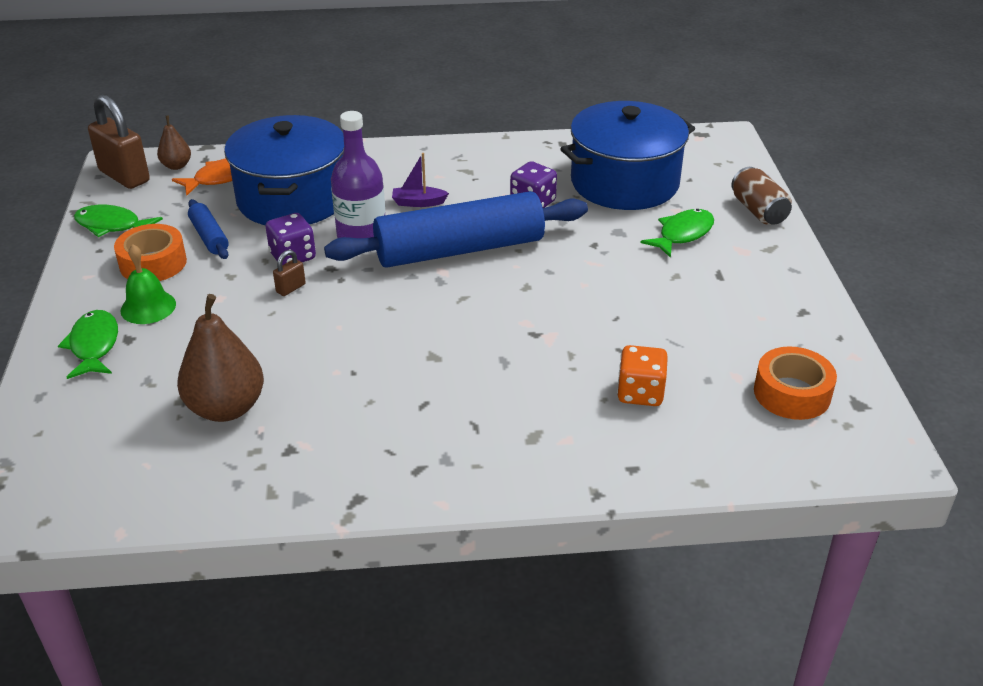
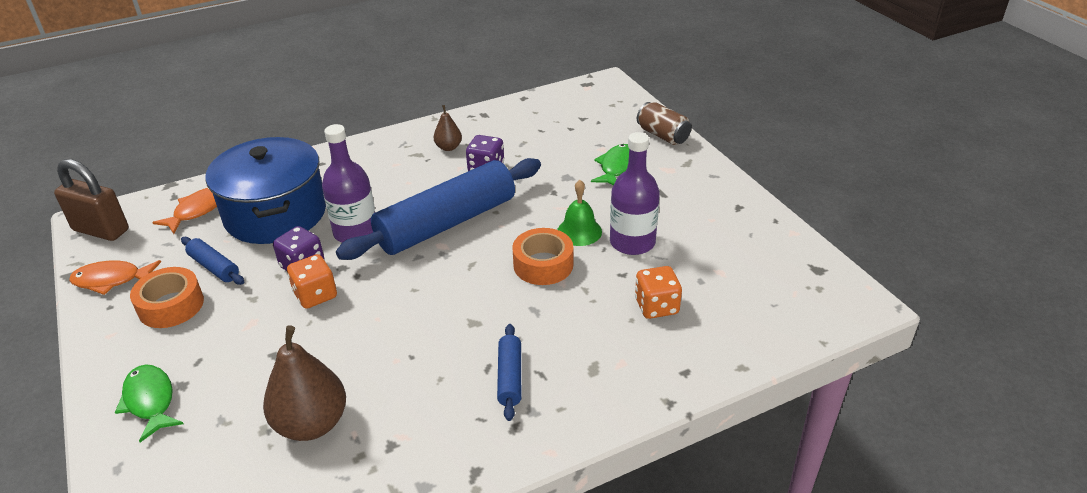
camera: 20 degrees left, 0 degrees up
(112, 225) = (112, 280): green fish -> orange fish
(148, 307) = (187, 349): green bell -> green bell (579, 231)
(176, 166) = (149, 209): brown pear -> brown pear (448, 147)
(291, 288) = (315, 295): brown padlock -> orange dice
(418, 202) = (390, 191): purple boat -> none
(441, 420) = (510, 377): none -> blue rolling pin
(624, 182) = (550, 135): blue pot -> none
(652, 319) = (632, 242): none -> purple bottle
(792, 393) = (767, 274): orange tape -> orange tape (543, 264)

